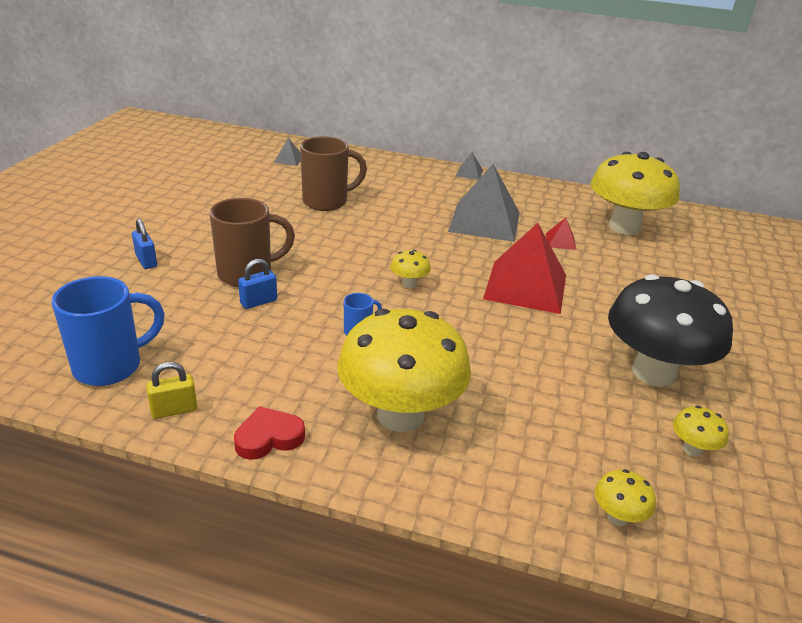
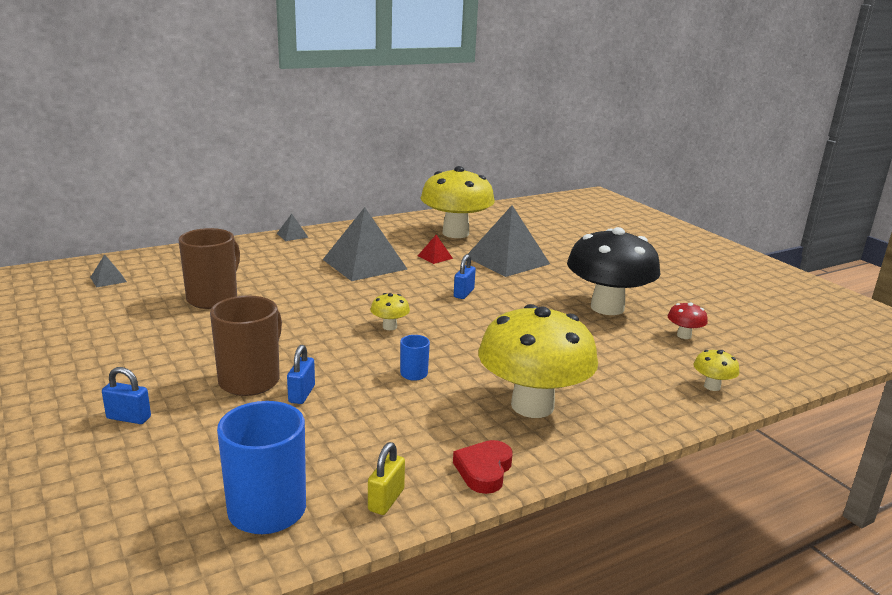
camera: 45 degrees left, 10 degrees down
(526, 286) = (463, 293): red pyramid -> blue padlock
(630, 275) = (507, 260): none -> grey pyramid
(692, 449) = (684, 335): yellow mushroom -> red mushroom

